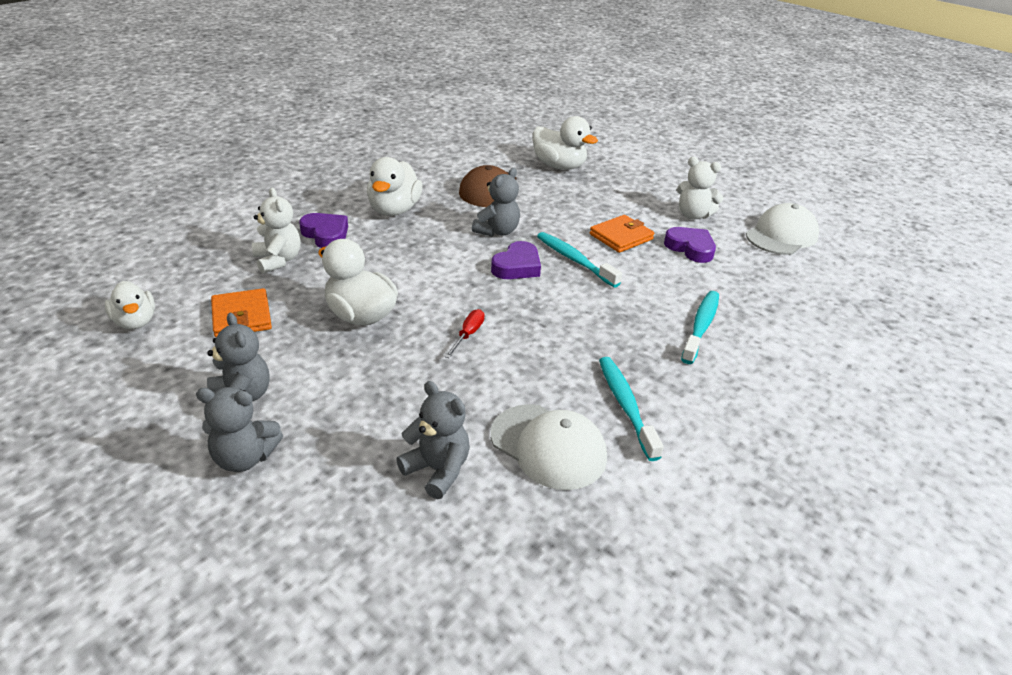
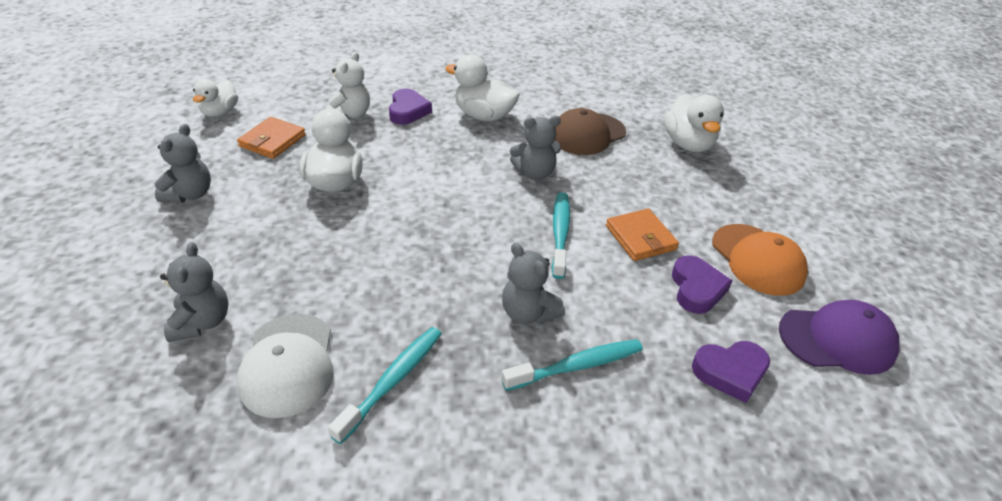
camera: 45 degrees right, 5 degrees up
(244, 458) = (134, 232): grey teddy bear -> grey teddy bear (528, 313)
(394, 210) = (483, 116): white duck -> white duck turned 60 degrees clockwise
(468, 335) = (377, 241): red screwdriver -> none
(517, 266) = (502, 210): purple heart -> purple heart (730, 372)
(621, 237) = (640, 238): orange wallet -> orange wallet turned 60 degrees clockwise
(693, 215) = (757, 259): white teddy bear -> orange cap
(781, 235) = (837, 339): white cap -> purple cap

